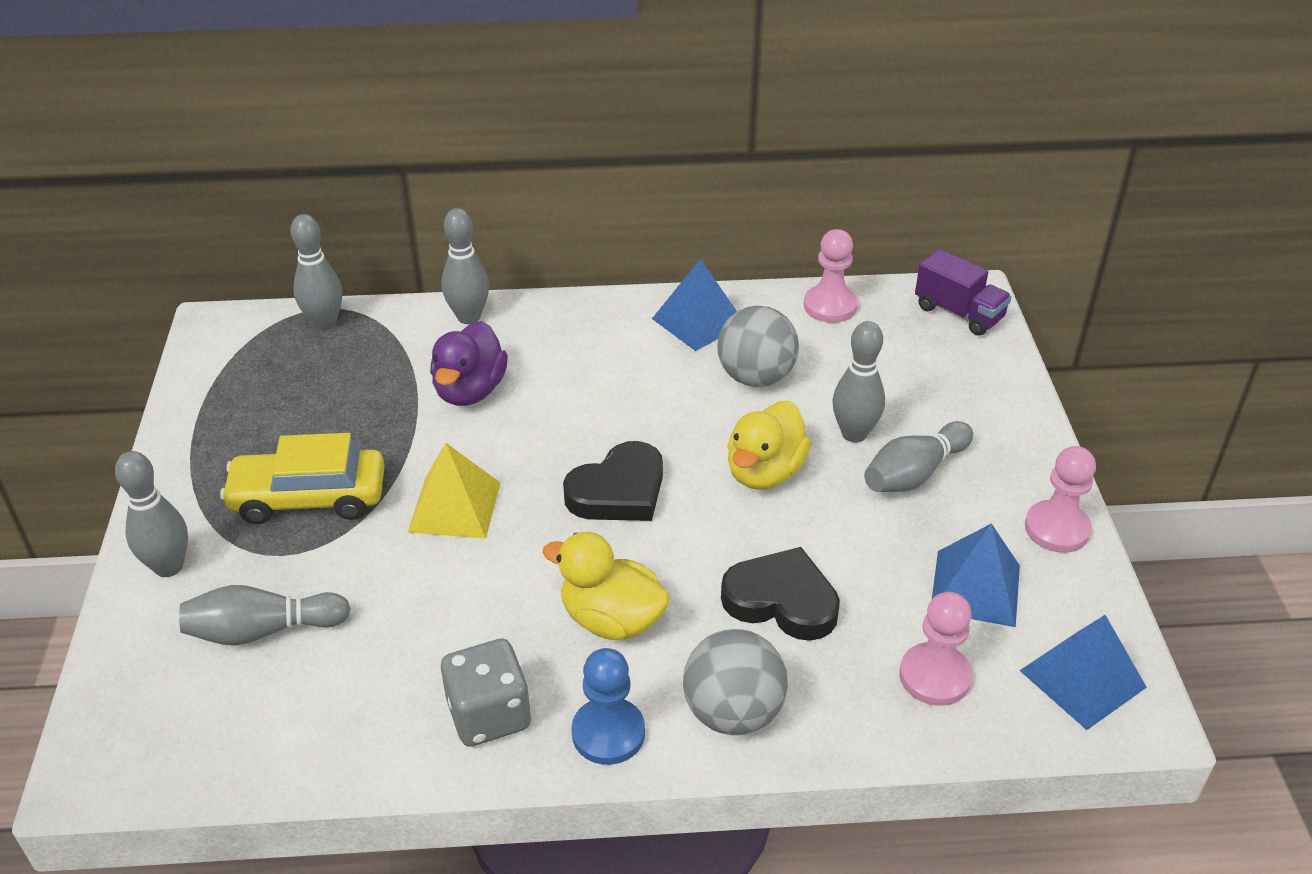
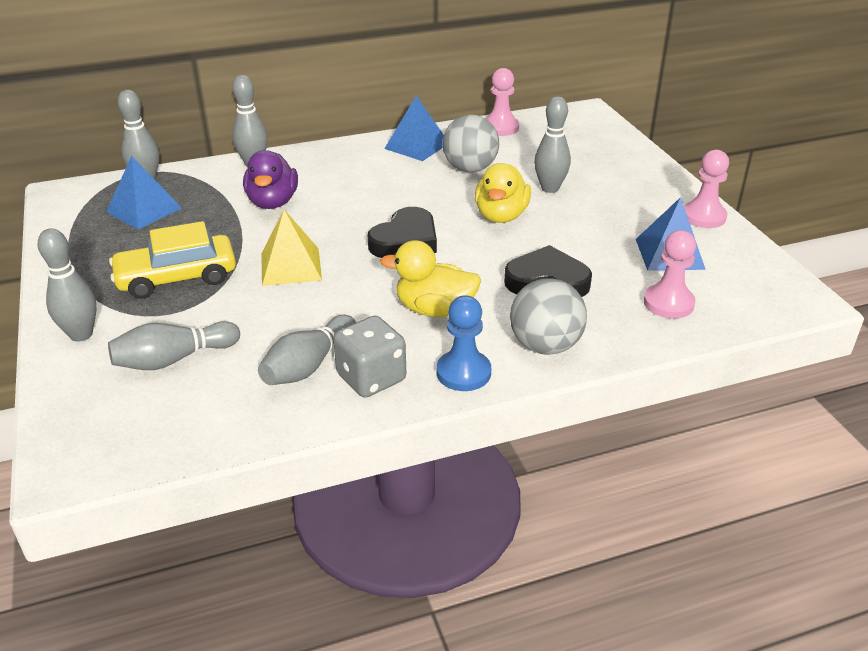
camera: 15 degrees left, 5 degrees down
(914, 474) = (599, 202): grey bowling pin -> grey bowling pin (309, 365)
(959, 313) = (584, 121): purple truck -> none
(1083, 678) = (762, 288): blue pyramid -> blue pyramid (144, 210)

